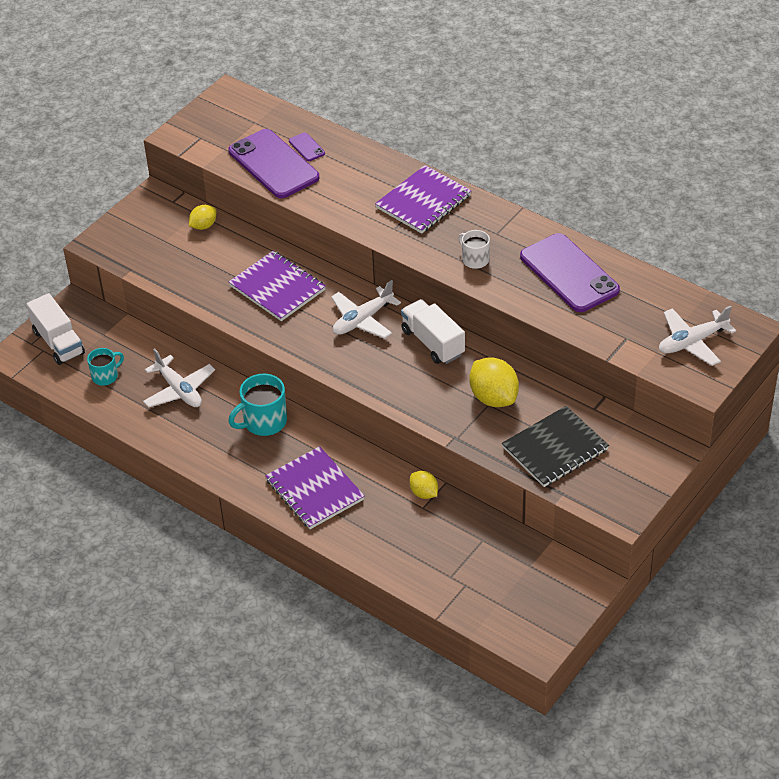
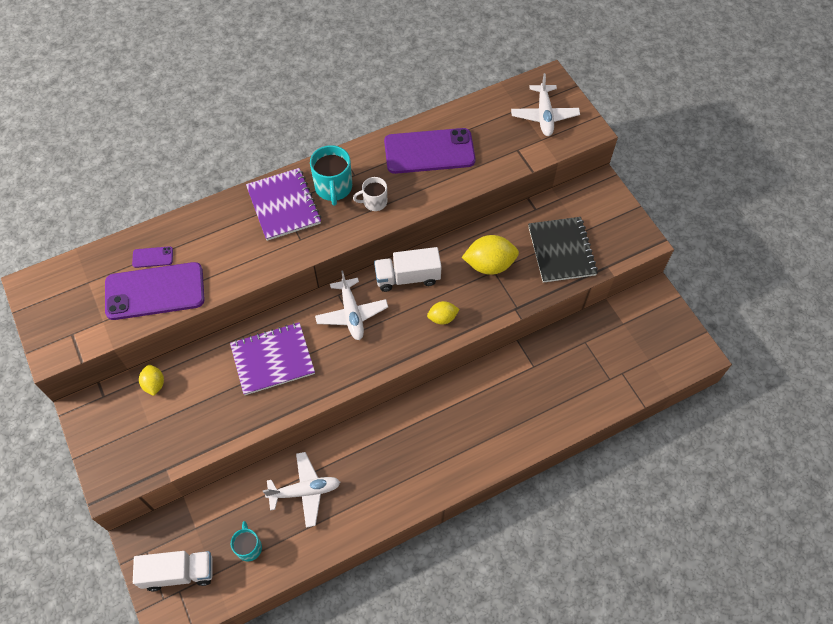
camera: 65 degrees left, 15 degrees up
(264, 422) = (381, 439): turquoise mug -> turquoise mug (333, 188)
(315, 490) = (476, 434): purple notebook -> none
(424, 493) = (520, 359): yellow lemon -> yellow lemon (442, 318)

